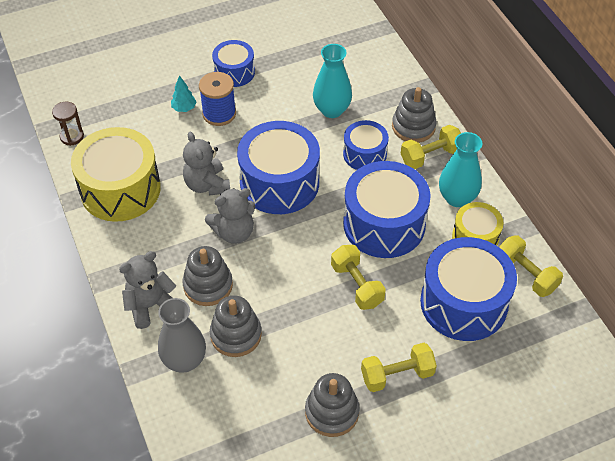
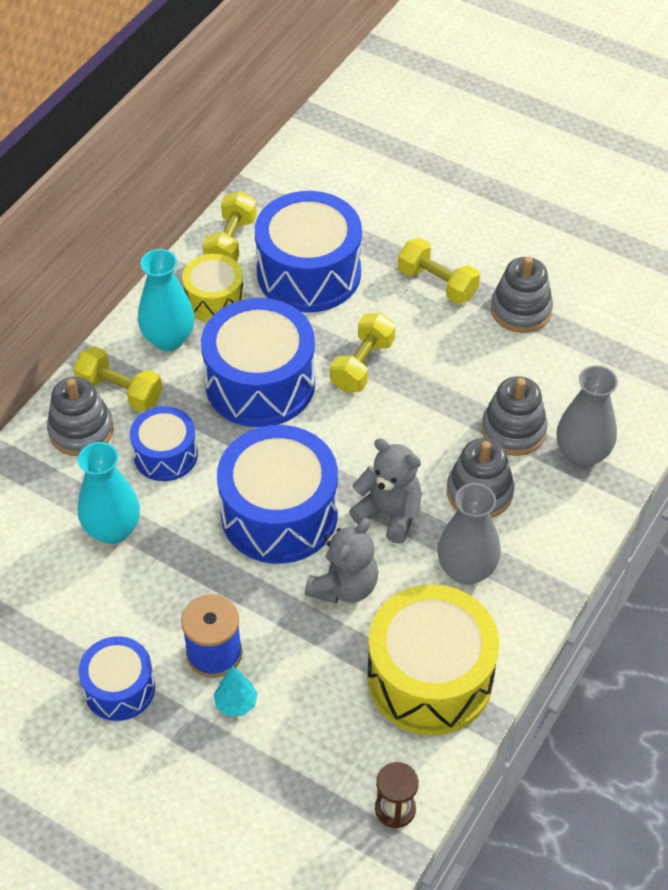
camera: 125 degrees left, 0 degrees up
(150, 305) = (552, 528): grey teddy bear -> none
(164, 245) = (466, 570): none -> grey vase

